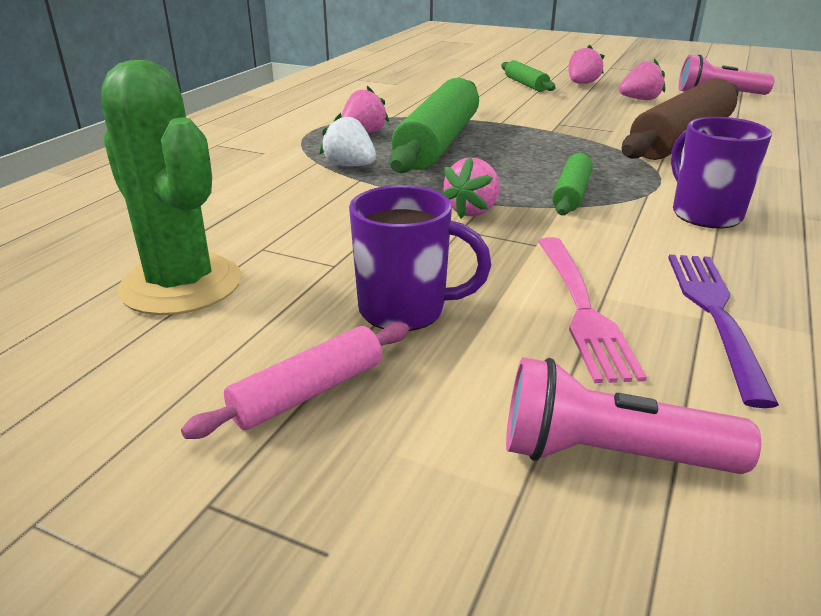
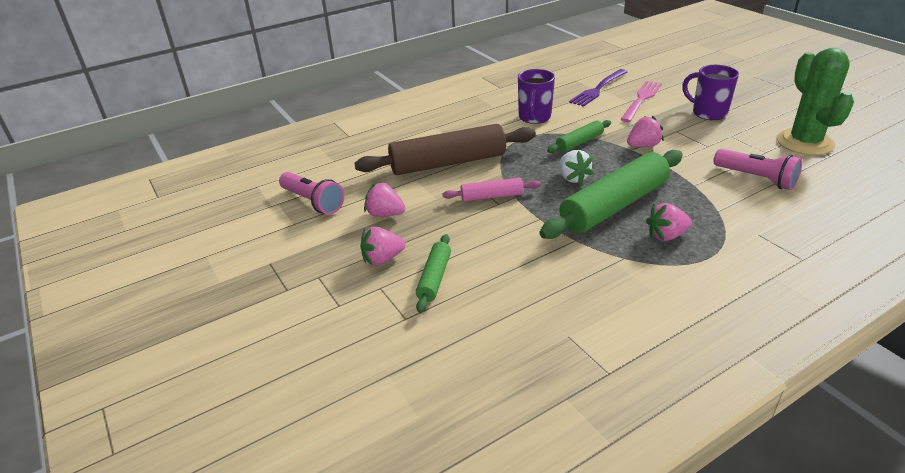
camera: 145 degrees left, 5 degrees up
(308, 392) = (752, 100): pink rolling pin -> pink rolling pin (491, 196)
(350, 166) = (695, 199): white strawberry -> white strawberry (573, 178)
(608, 455) = (674, 74): pink flashlight -> pink flashlight (756, 178)

